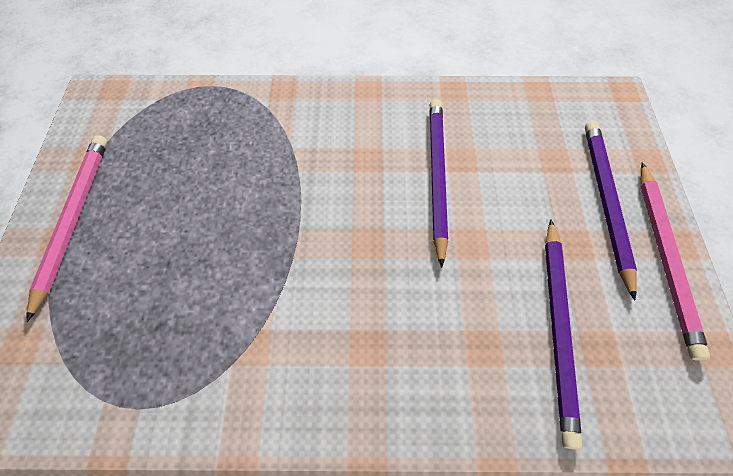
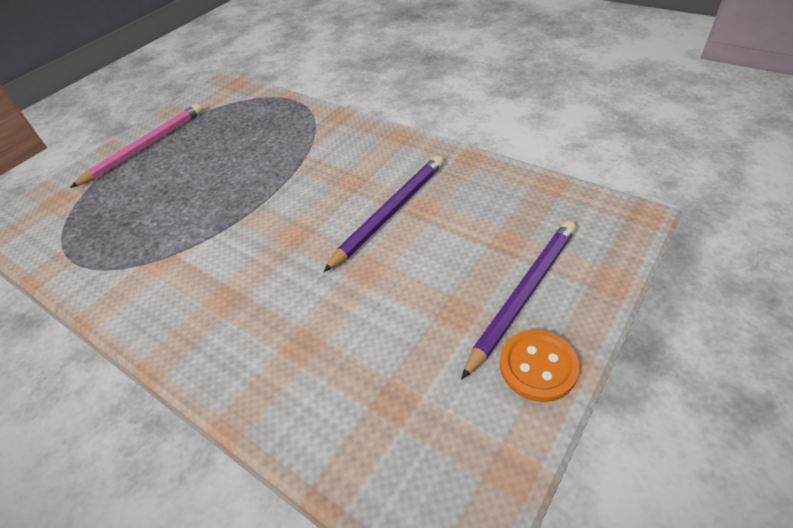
camera: 40 degrees right, 15 degrees down
(557, 327) = (374, 364): purple pencil -> none
(664, 257) = (538, 366): pink pencil -> orange button

